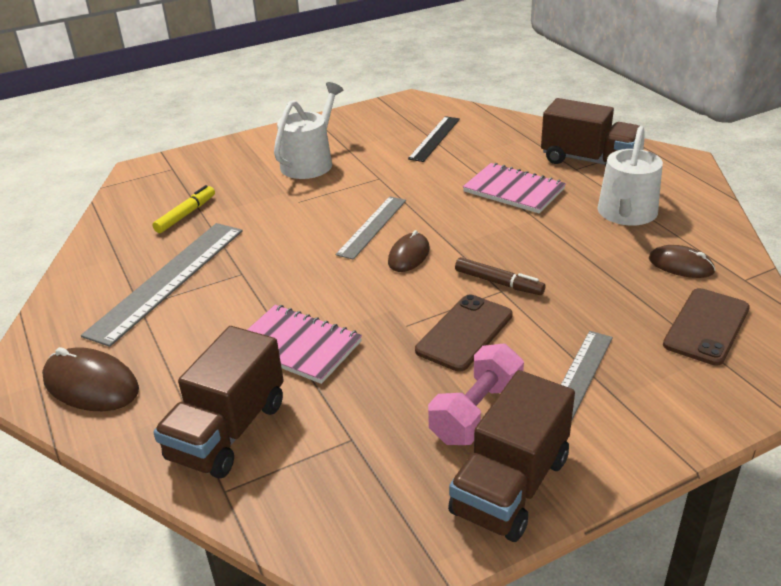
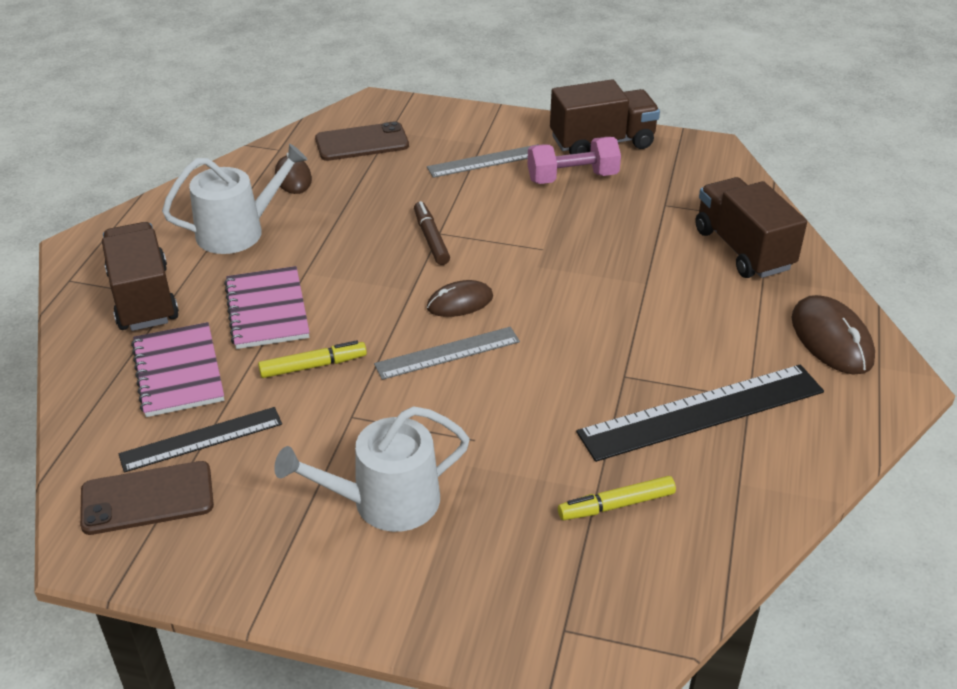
camera: 140 degrees left, 5 degrees up
(168, 280) = (702, 412): grey ruler -> black ruler
(228, 431) = (743, 249): brown truck -> brown truck turned 90 degrees counterclockwise
(297, 346) = (640, 279): pink notebook -> pink notebook (178, 372)
(437, 184) = (313, 366): none -> yellow marker
(464, 333) = (511, 221): brown phone -> brown phone (147, 498)

